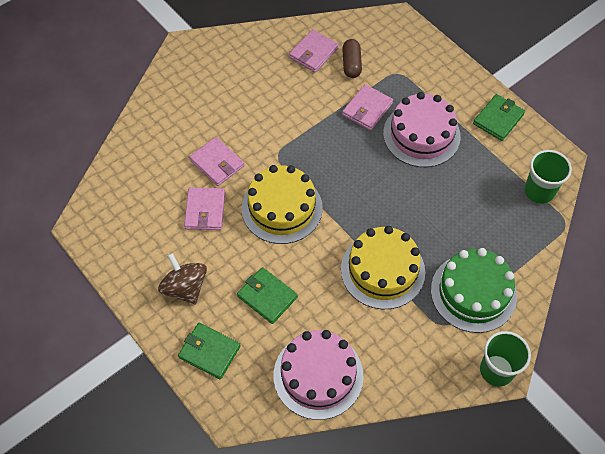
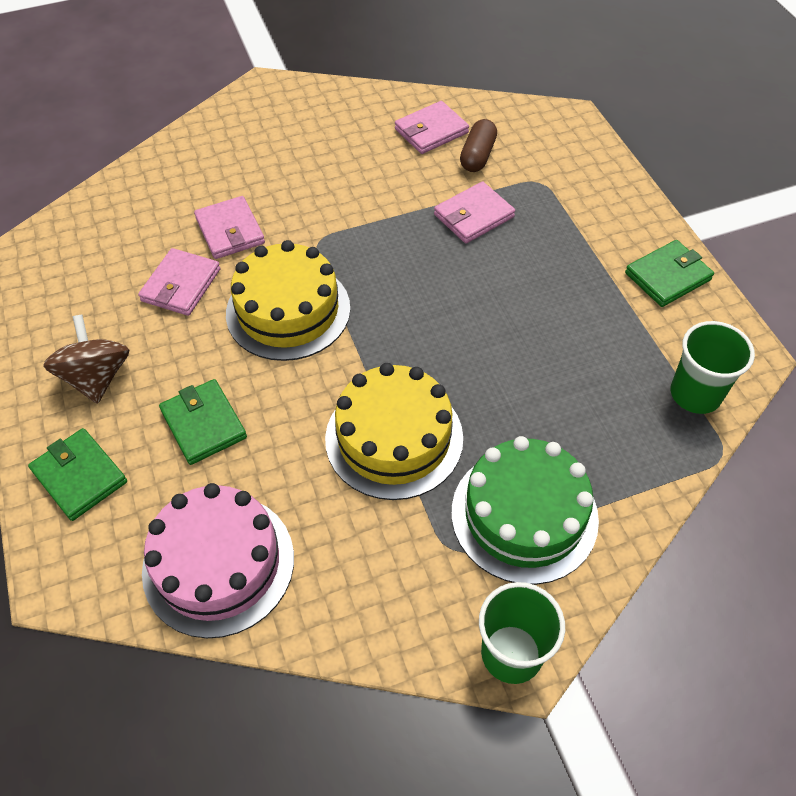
camera: 20 degrees right, 5 degrees down
(421, 135) = (539, 268): pink cake -> none

